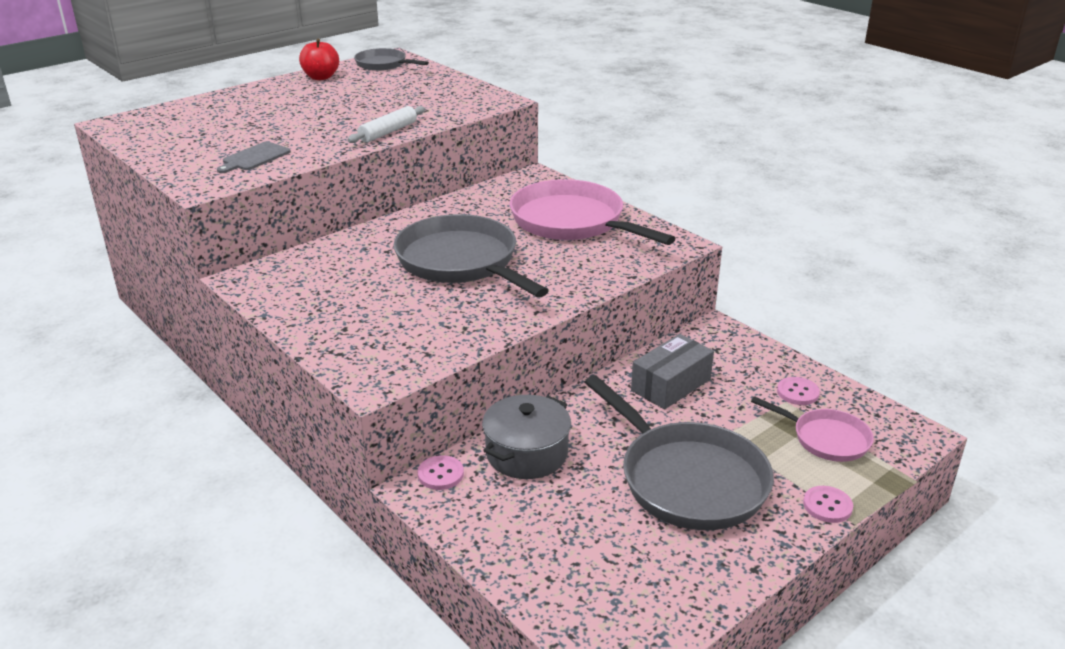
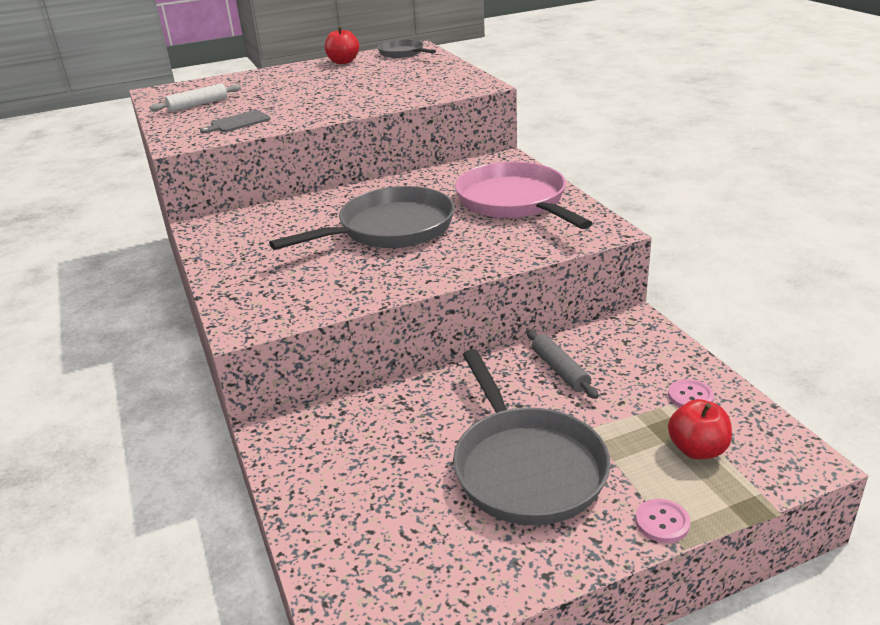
camera: 20 degrees right, 0 degrees up
(388, 132) = (363, 107): white rolling pin -> white rolling pin (198, 105)
(440, 474) = (298, 422): pink button -> none
(461, 262) = (390, 229): grey pan -> grey pan turned 75 degrees clockwise
(526, 453) = (385, 415): grey pot -> none
(671, 385) = (560, 370): grey box -> grey rolling pin
(826, 438) = (697, 449): pink pan -> red apple

